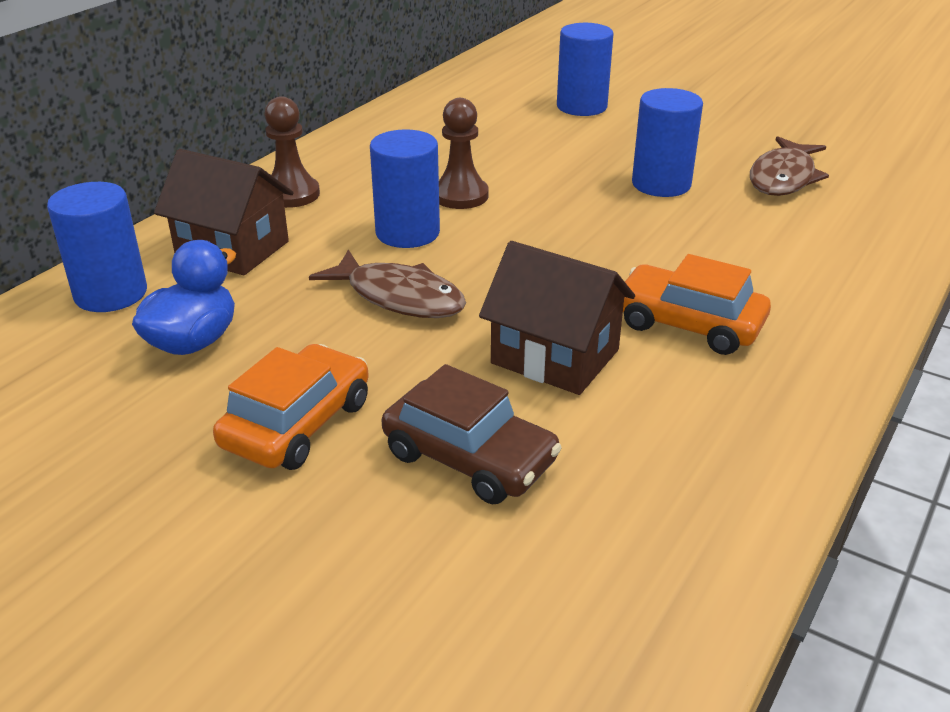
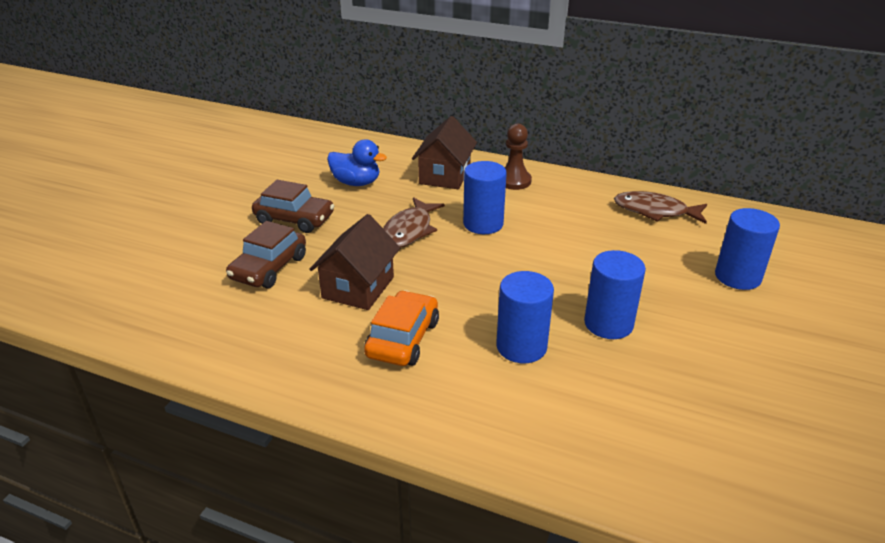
camera: 80 degrees right, 0 degrees up
(111, 294) = (393, 156): blue cylinder -> blue cylinder (521, 347)
(297, 424) = (294, 219): orange car -> brown car
(460, 196) = (541, 236): brown pawn -> none
(783, 178) = (664, 397): brown fish -> brown fish (655, 211)

